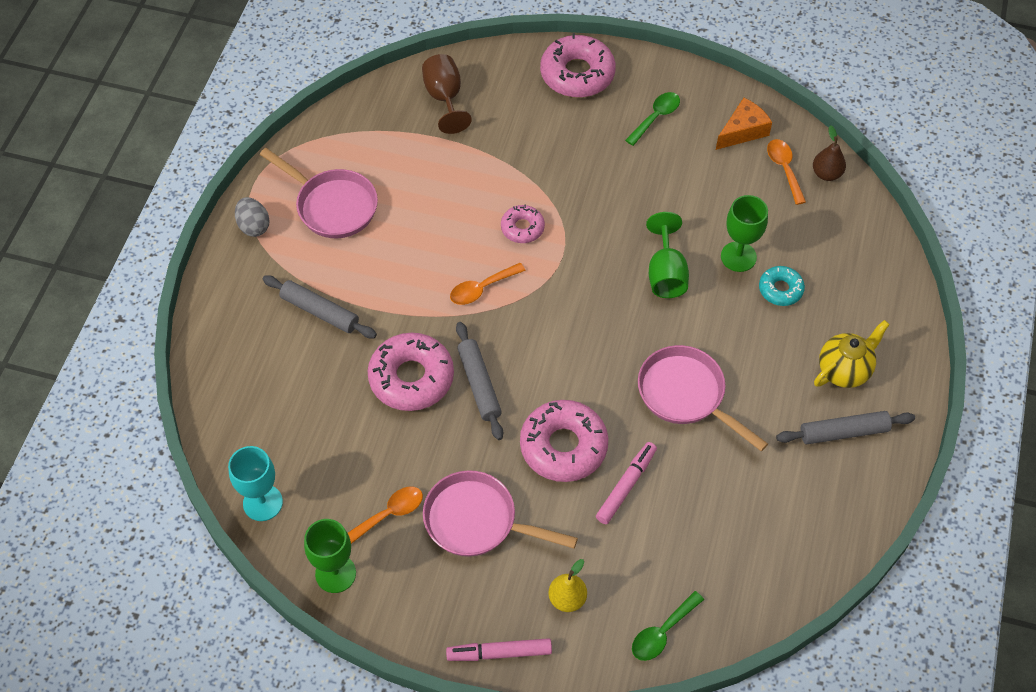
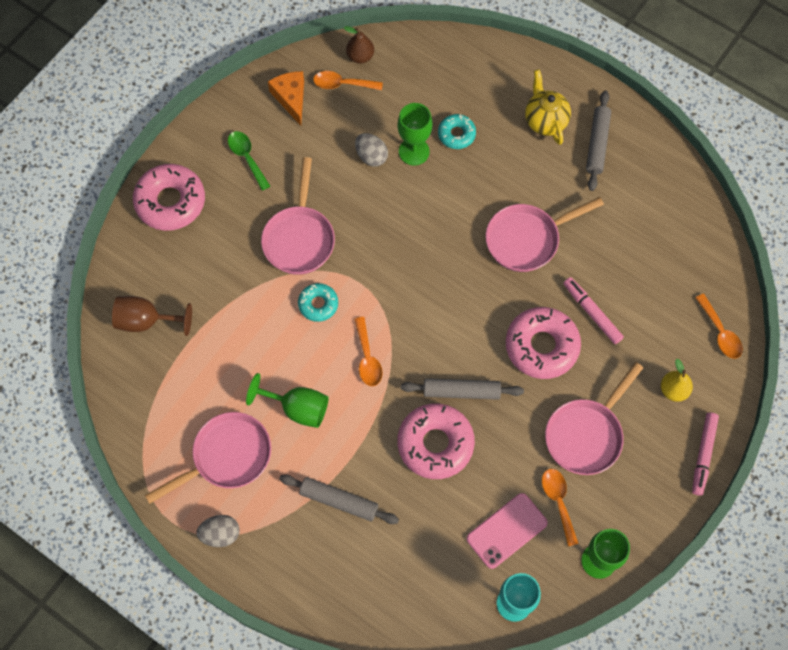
camera: 70 degrees left, 10 degrees up
(320, 312) = (339, 501): grey rolling pin -> grey rolling pin turned 60 degrees clockwise
(339, 473) = (506, 530): none -> pink phone
(522, 228) = (318, 304): pink donut -> turquoise donut
(588, 189) = (299, 238): none -> pink pan
(662, 632) = (720, 332): green spoon -> orange spoon
(666, 274) = (409, 211): green goblet -> green goblet (297, 408)
(712, 220) = (371, 156): none -> grey egg

